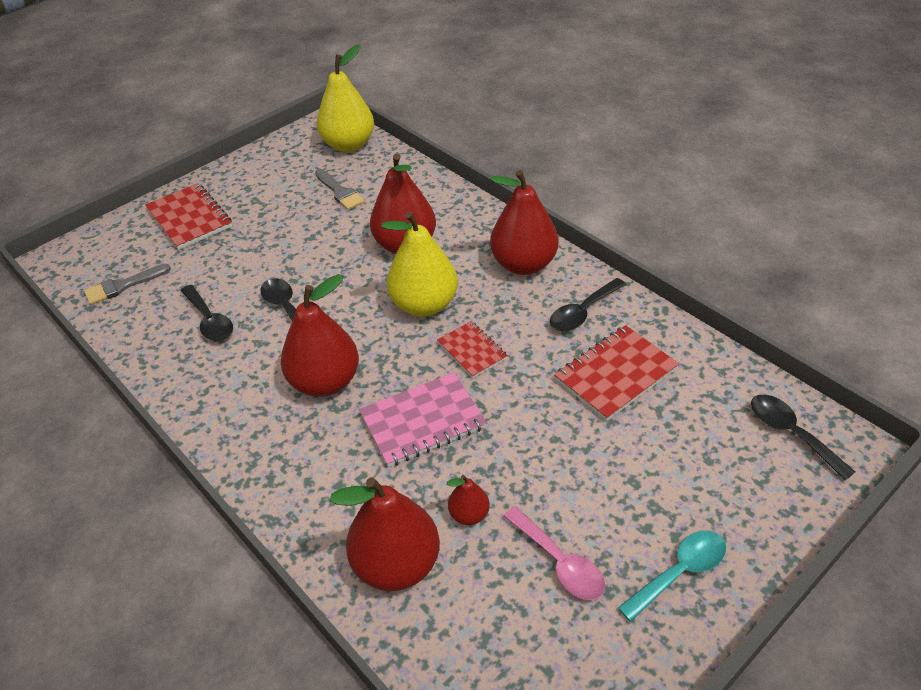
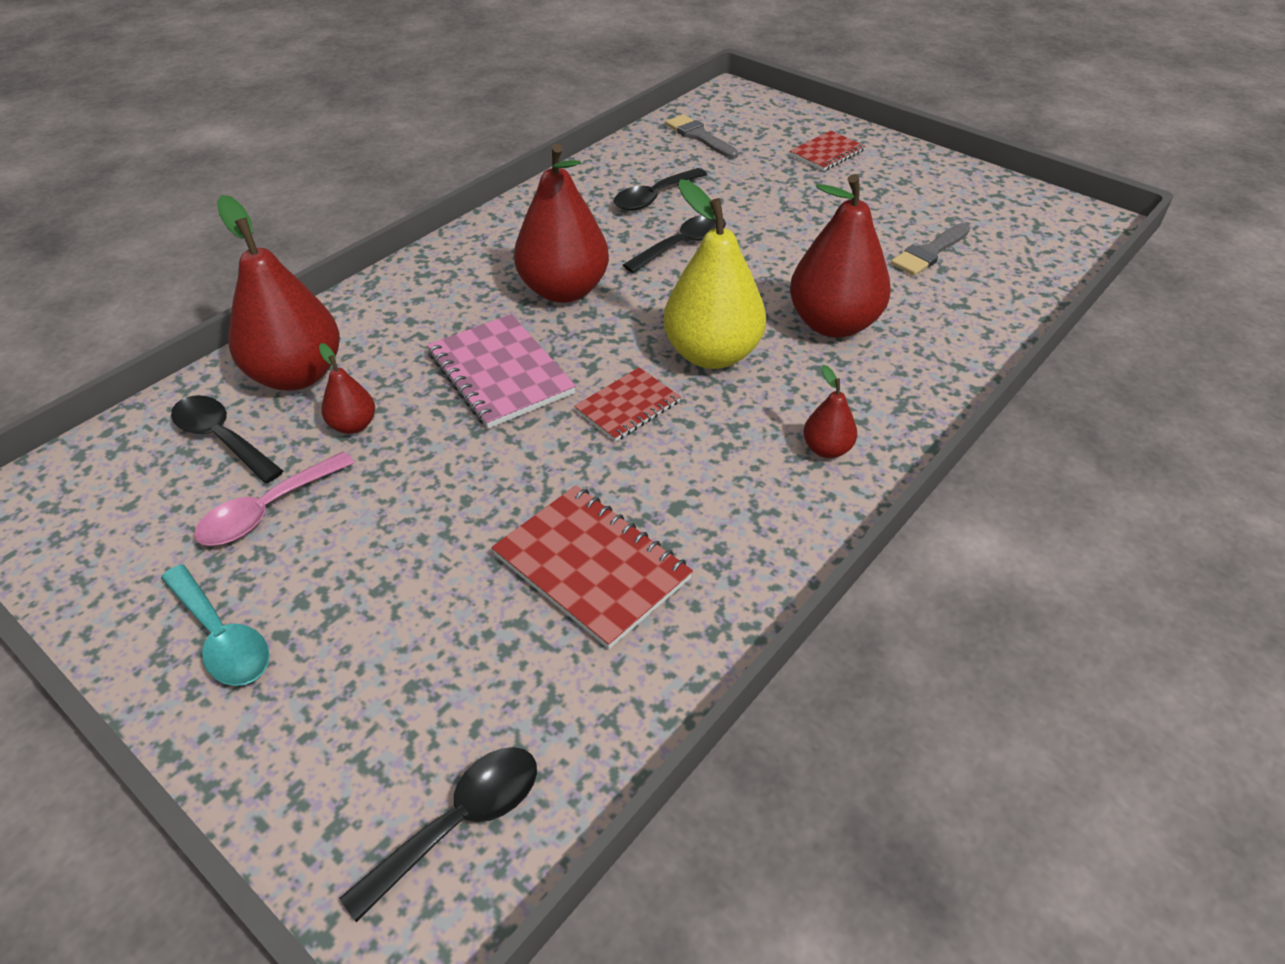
camera: 80 degrees right, 0 degrees up
(189, 218) = (827, 153): red notebook -> red notebook, size x0.62
(349, 145) = (1046, 245): yellow pear -> none
(524, 264) = (826, 449): red pear -> red pear, size x0.47
(582, 312) = (727, 524): black spoon -> black spoon (222, 438)

